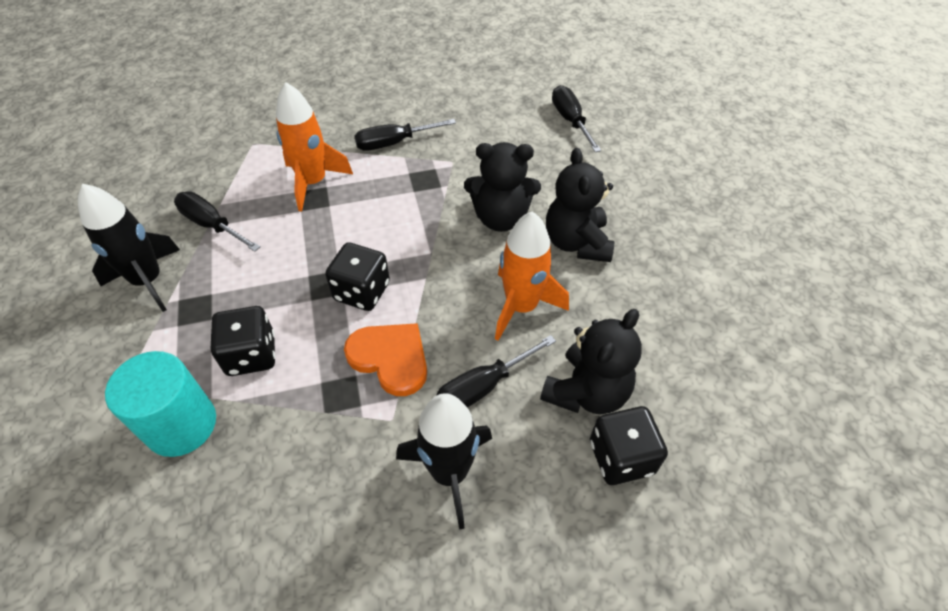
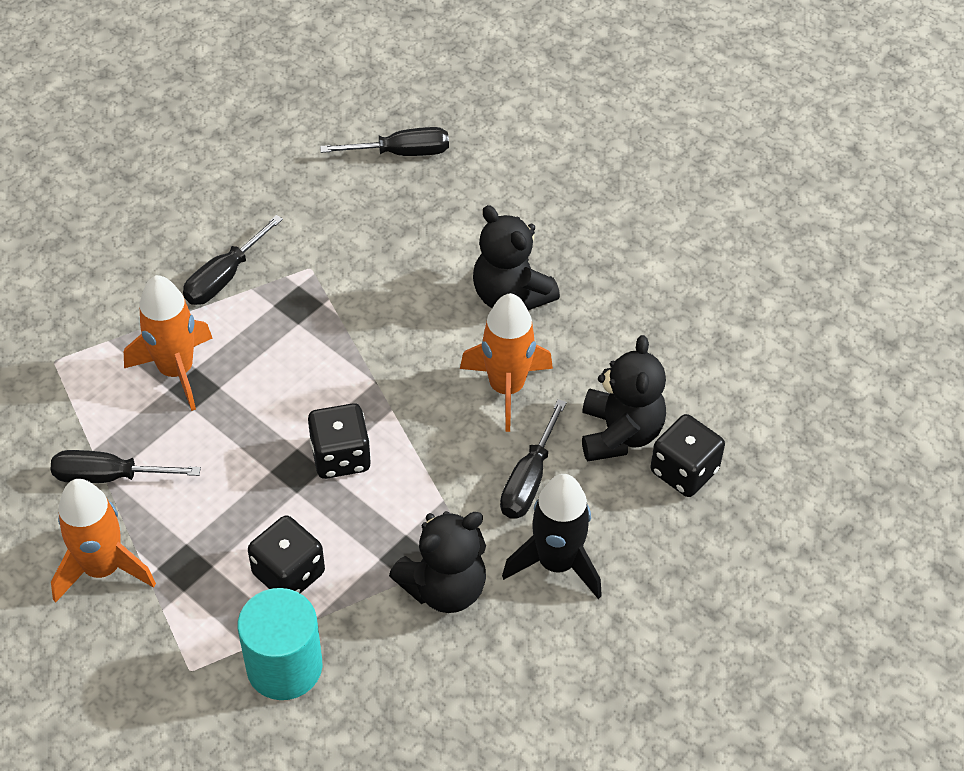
camera: 35 degrees left, 0 degrees up
(148, 280) = (103, 568): black rocket -> orange rocket
(390, 358) = (425, 502): orange heart -> none
(500, 218) = (415, 307): black teddy bear -> black teddy bear (444, 588)
(570, 121) = (401, 153): black screwdriver -> black screwdriver turned 135 degrees clockwise

